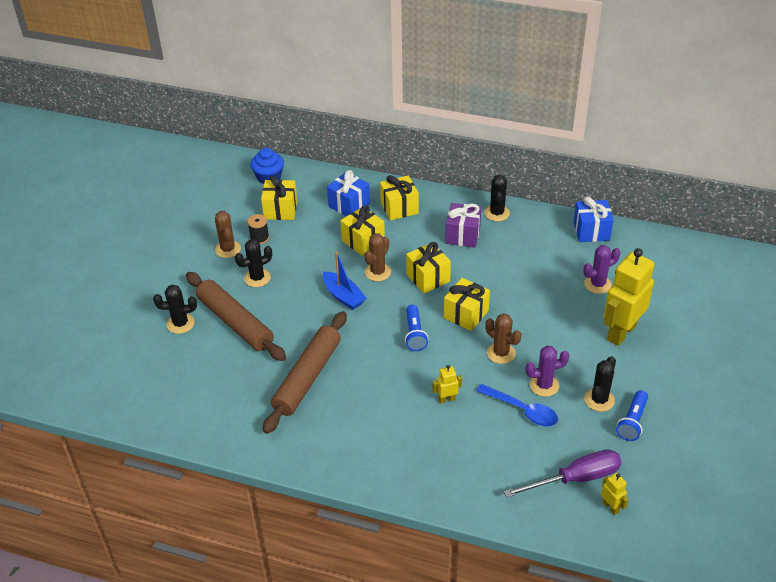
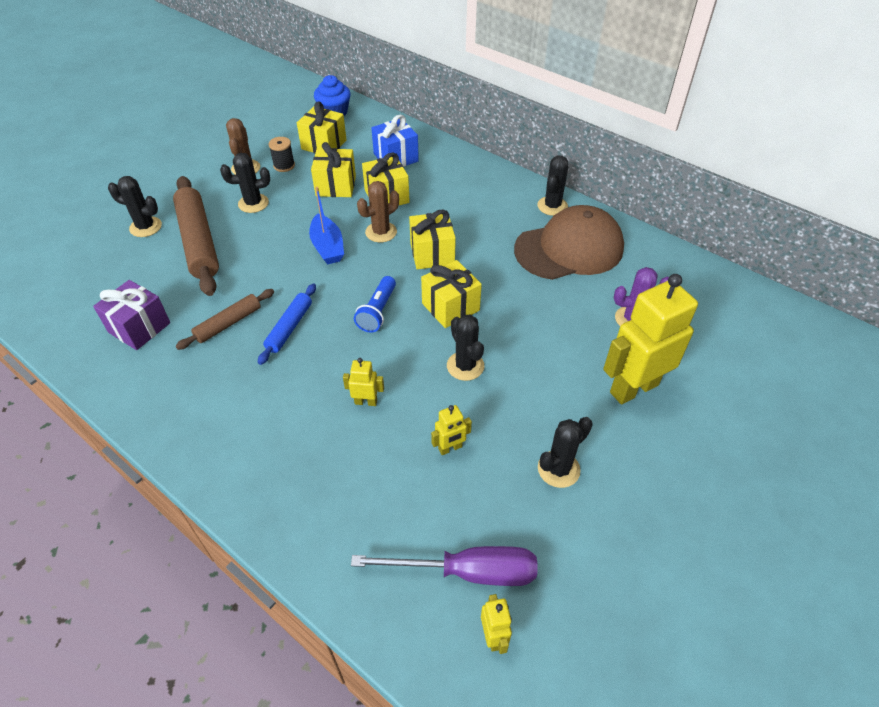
camera: 20 degrees right, 5 degrees up
(307, 377) = (228, 324): brown rolling pin -> brown rolling pin, size x0.54
(356, 366) = (289, 327): none -> blue rolling pin
(399, 208) = (447, 173): yellow gift -> yellow gift (336, 186)
(463, 235) = (499, 219): purple gift -> purple gift (139, 328)
(501, 353) = (465, 366): brown cactus -> black cactus
(522, 410) = (450, 448): blue spoon -> yellow robot
(527, 244) = (569, 249): none -> brown cap
(544, 385) = (496, 424): purple cactus -> none
(591, 231) = (656, 255): blue gift -> none
(632, 422) = (589, 517): blue flashlight -> none

